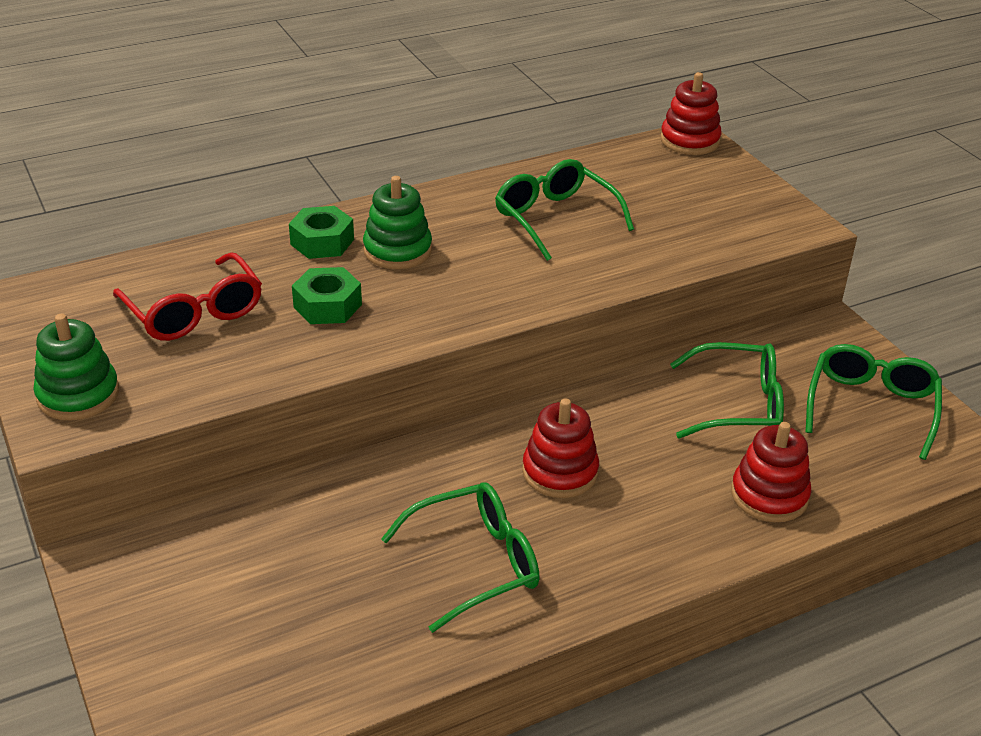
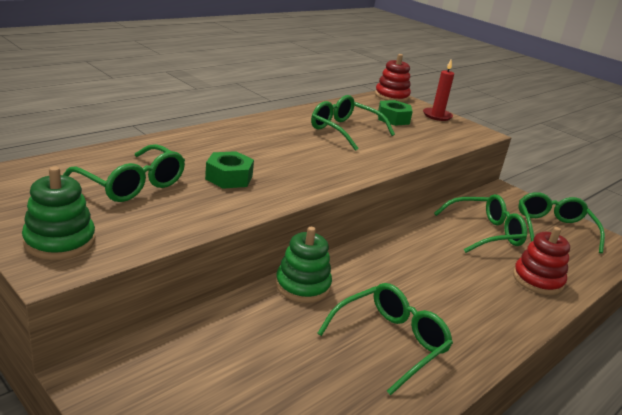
camera: 20 degrees left, 10 degrees down
(194, 312) = (132, 184): red glasses -> green glasses
(322, 242) = (204, 143): green nut -> green nut (393, 119)
(397, 250) = (258, 147): green stacking toy -> green stacking toy (302, 286)
(560, 472) = (408, 278): red stacking toy -> none
(745, 186) = (437, 116): none -> red candle

